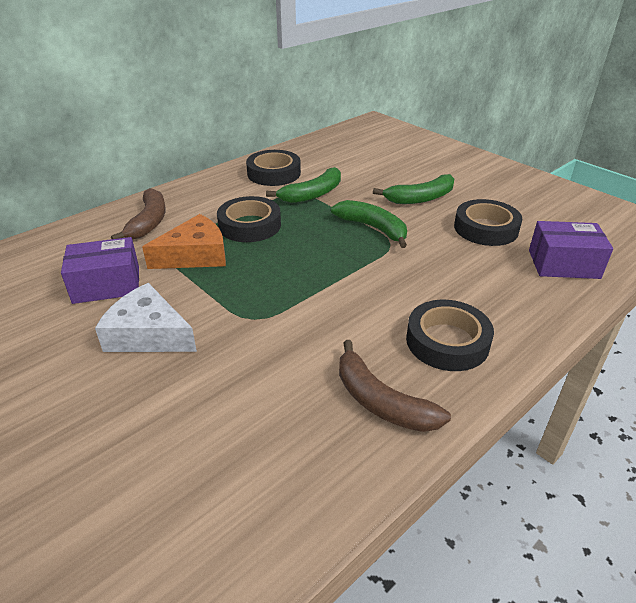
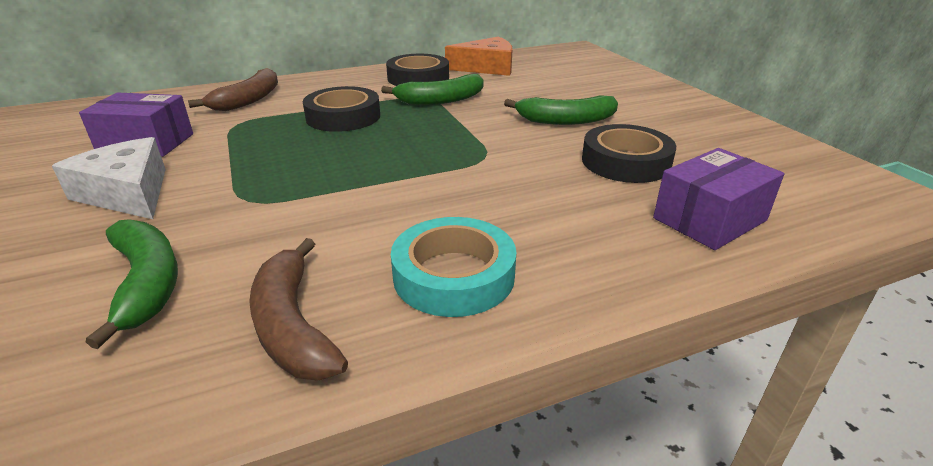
camera: 20 degrees right, 5 degrees down
(195, 255) = (258, 133): orange cheese -> orange cheese (487, 67)
(373, 228) = (478, 140): green banana -> green banana (146, 283)
(447, 341) = (454, 275): black tape -> turquoise tape
(563, 264) = (709, 219): purple box -> purple box turned 60 degrees counterclockwise

